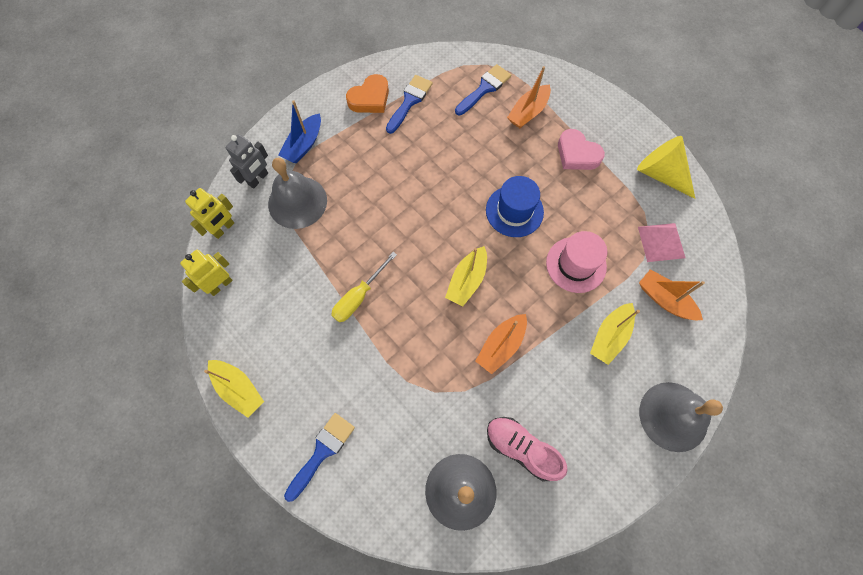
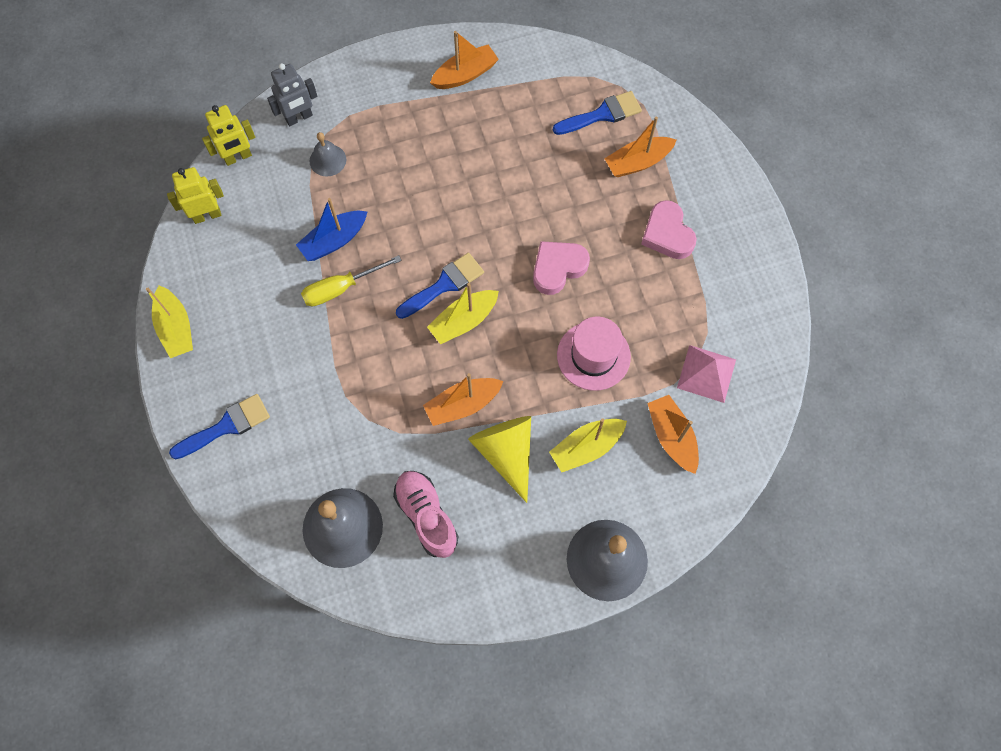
camera: 25 degrees right, 0 degrees up
(297, 202) = (327, 160): grey bell -> grey bell, size x0.53
(304, 145) = (366, 99): blue boat -> blue boat (334, 241)
(370, 98) = (465, 74): orange heart -> orange boat
(409, 101) = (508, 95): blue brush -> blue brush (444, 285)
(514, 211) = (558, 268): blue hat -> pink heart
(661, 174) = (753, 298): yellow cone -> yellow cone (506, 453)

